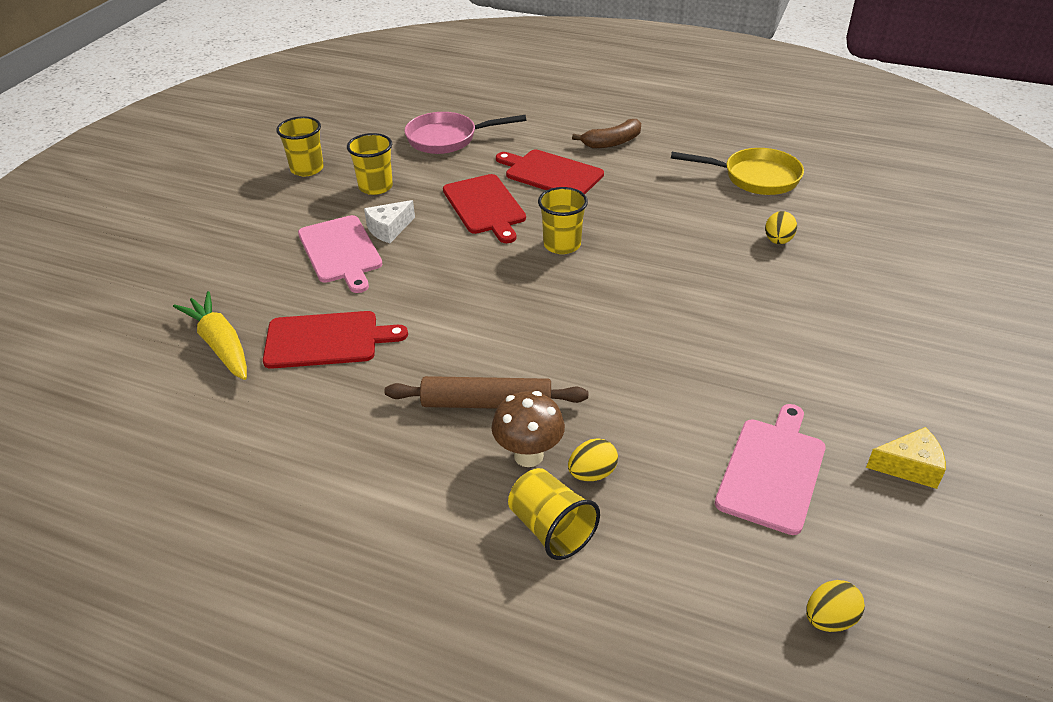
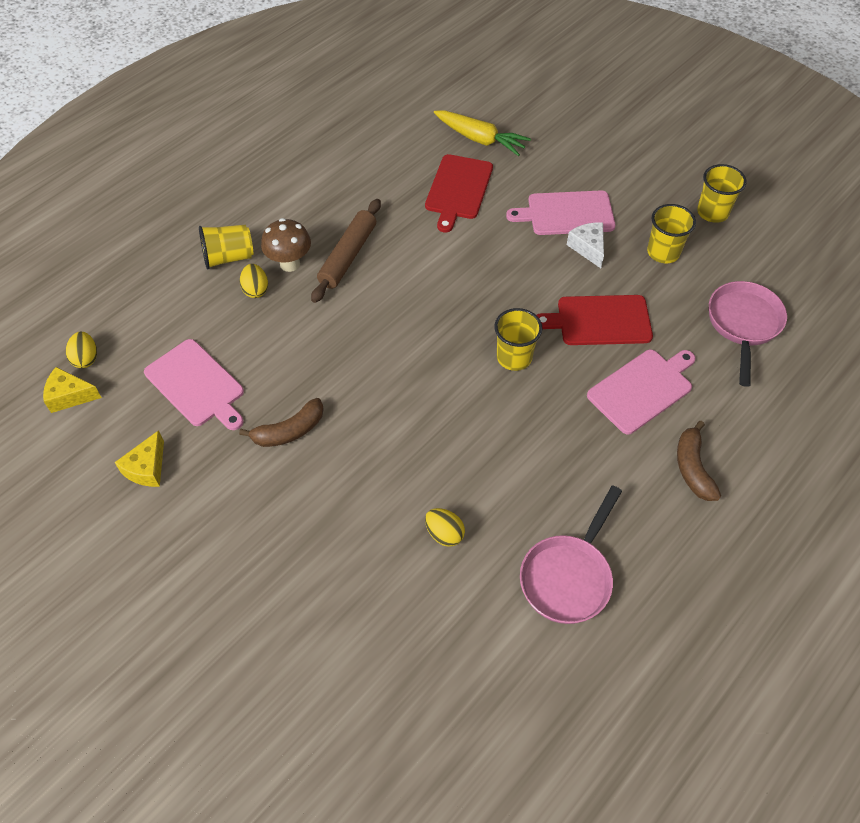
camera: 110 degrees right, 15 degrees up
(220, 344) = (480, 139): yellow carrot -> yellow carrot turned 45 degrees clockwise
(551, 173) = (642, 389): red cutting board -> pink cutting board
(755, 177) = (568, 576): yellow pan -> pink pan
(764, 367) = (289, 431): none -> brown banana
(896, 604) = (70, 396): none -> yellow cheese

